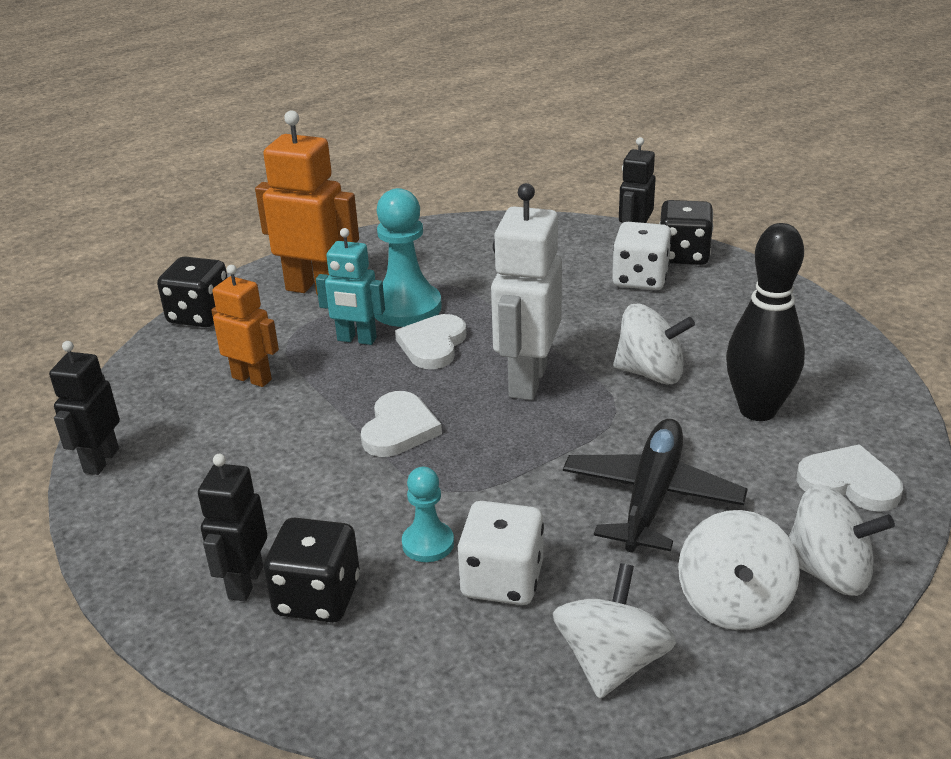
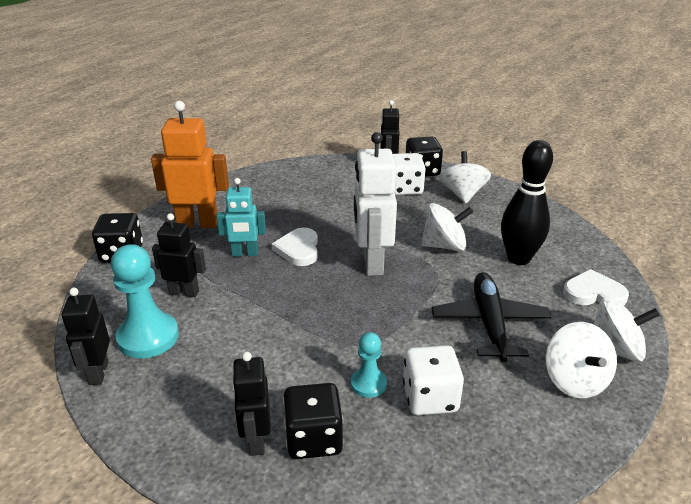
camera: 20 degrees left, 0 degrees up
(252, 378) = (184, 292): orange robot -> black robot
(399, 429) = (306, 309): white heart -> none
(406, 308) = (267, 227): turquoise pawn -> turquoise pawn (148, 337)
(611, 662) = (528, 437): white spinning top -> white spinning top (462, 194)

